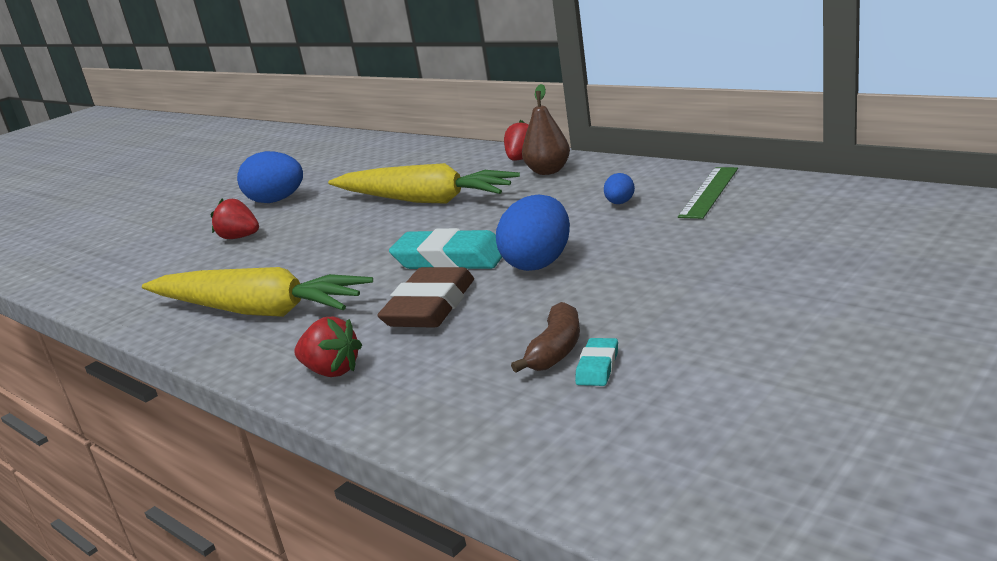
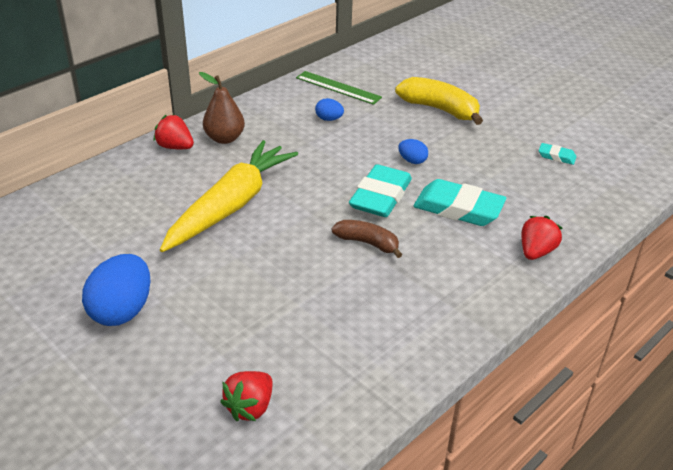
camera: 90 degrees left, 15 degrees up
(240, 237) = (225, 331): red strawberry -> red strawberry (250, 407)
(257, 311) = (422, 298): yellow carrot -> none
(430, 307) = (458, 208): brown eraser -> turquoise eraser
(539, 263) = (412, 161): blue egg -> blue egg, size x0.50
(556, 350) = (535, 167): brown banana -> brown banana (367, 243)
(696, 258) = (439, 109): none -> yellow banana

